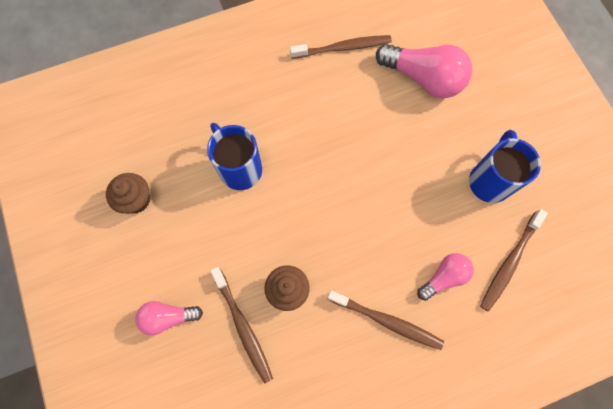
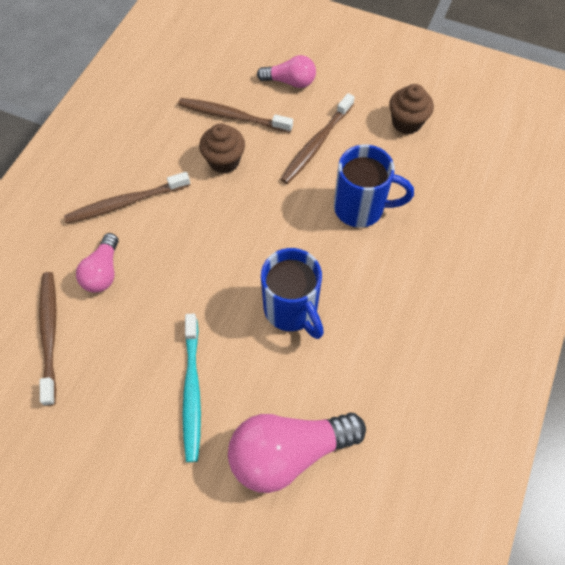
camera: 135 degrees right, 10 degrees down
(168, 317) = (290, 82): pink light bulb -> pink light bulb turned 60 degrees clockwise
(343, 48) = (405, 407): brown toothbrush -> brown toothbrush (316, 144)
(448, 151) = (192, 391): none -> turquoise toothbrush
(490, 180) = (125, 398): blue mug -> blue mug (292, 310)

